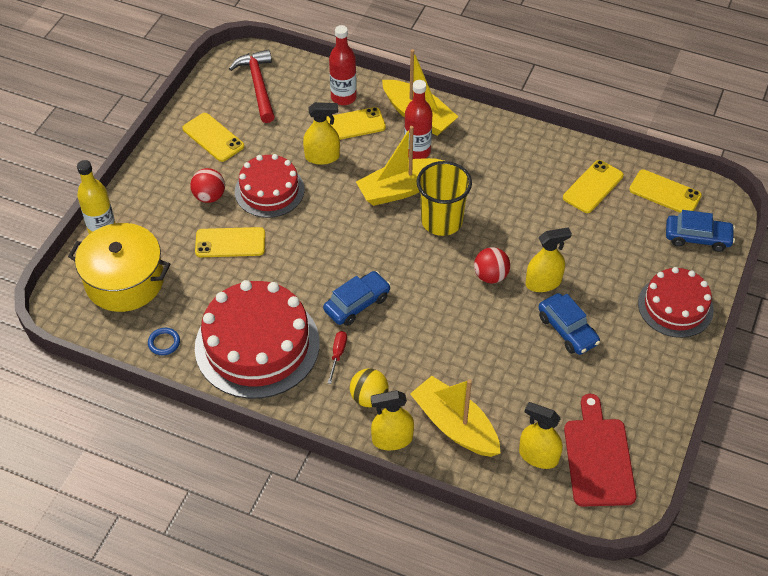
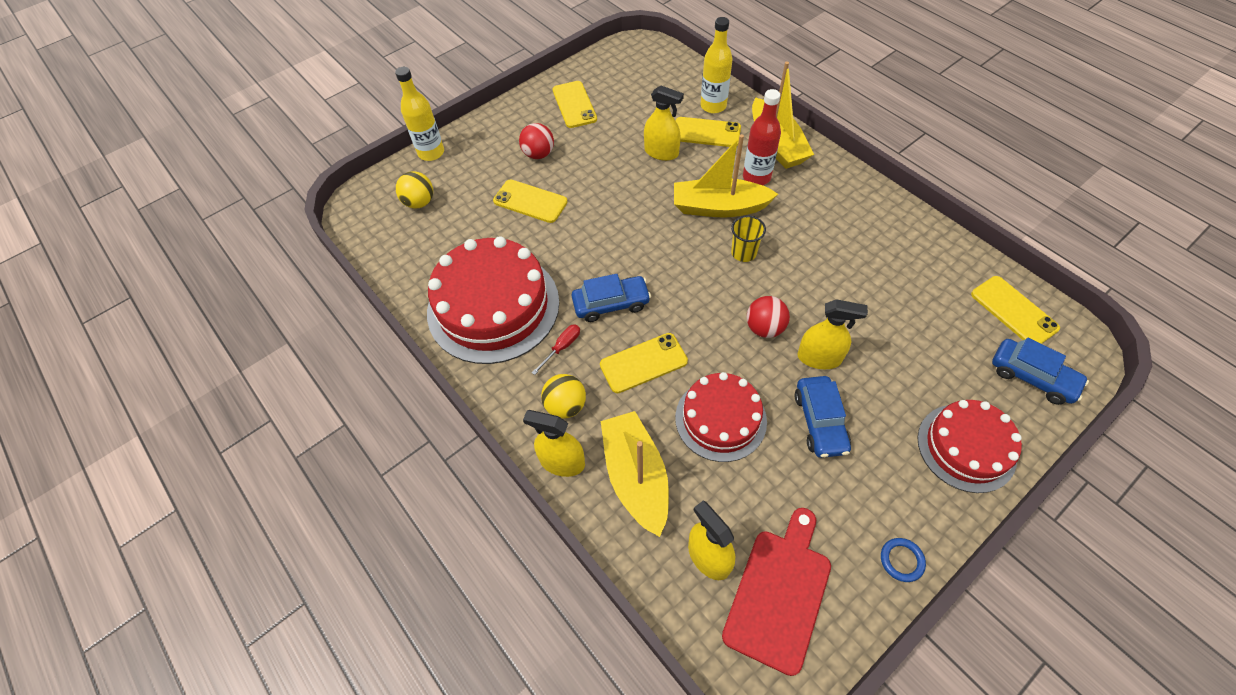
camera: 30 degrees right, 5 degrees up
(124, 281) = (419, 202): yellow pot -> yellow ball
(164, 343) = (414, 271): blue ring -> blue ring (901, 560)
(258, 85) = (641, 73): red hammer -> none
(269, 190) = (594, 167): red cake -> red cake (720, 419)
(343, 97) = (713, 106): red bottle -> yellow bottle
(441, 221) = (743, 253): yellow cup -> yellow cup, size x0.56
(593, 187) = (929, 275): yellow phone -> yellow phone (643, 363)

